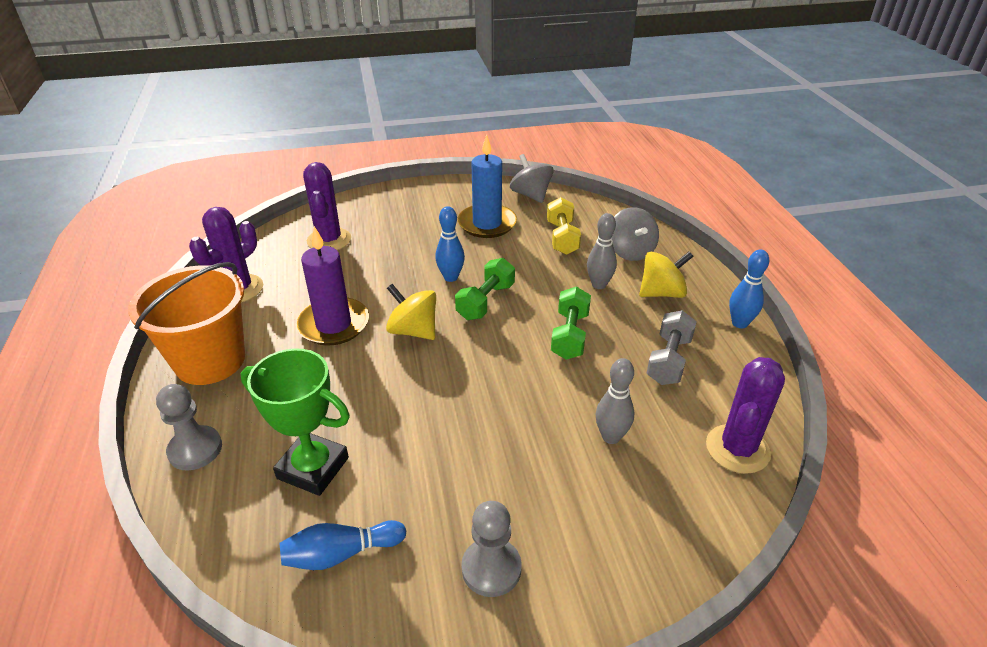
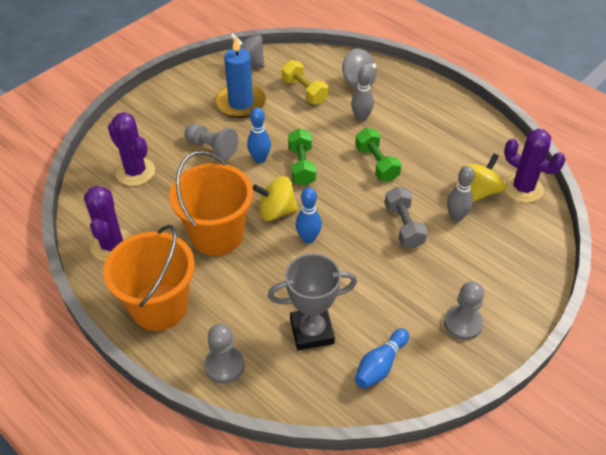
camera: 35 degrees left, 10 degrees up
(313, 468) = (312, 331): green trophy -> grey trophy
(333, 324) = (217, 235): purple candle -> orange bucket
(417, 249) = (212, 148): none -> grey pawn
(661, 293) = (403, 106): yellow spinning top -> yellow spinning top (479, 191)
(669, 360) = (446, 151): grey dumbbell -> grey dumbbell (404, 226)
(737, 449) = (522, 188): purple cactus -> purple cactus turned 45 degrees counterclockwise
(739, 323) = (463, 106): blue bowling pin -> blue bowling pin (308, 238)

